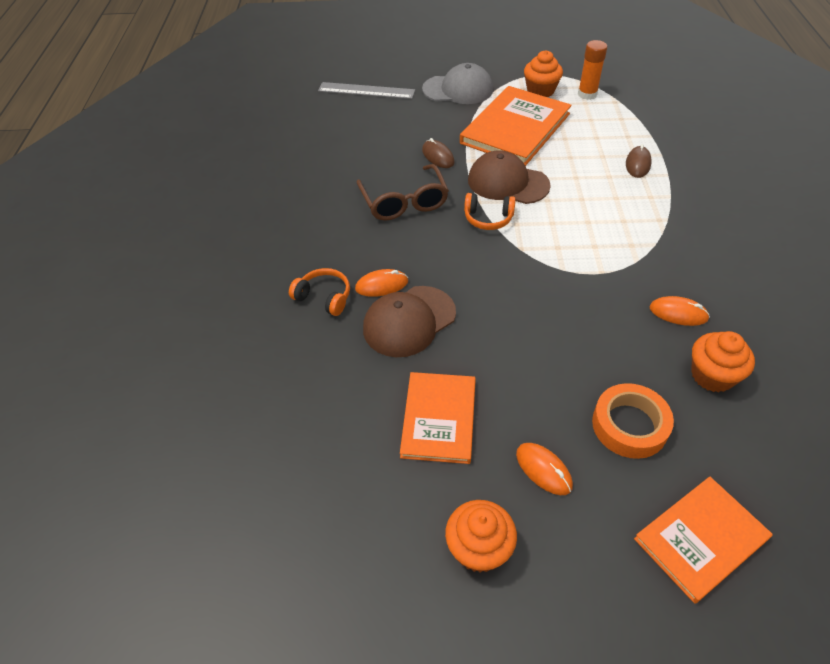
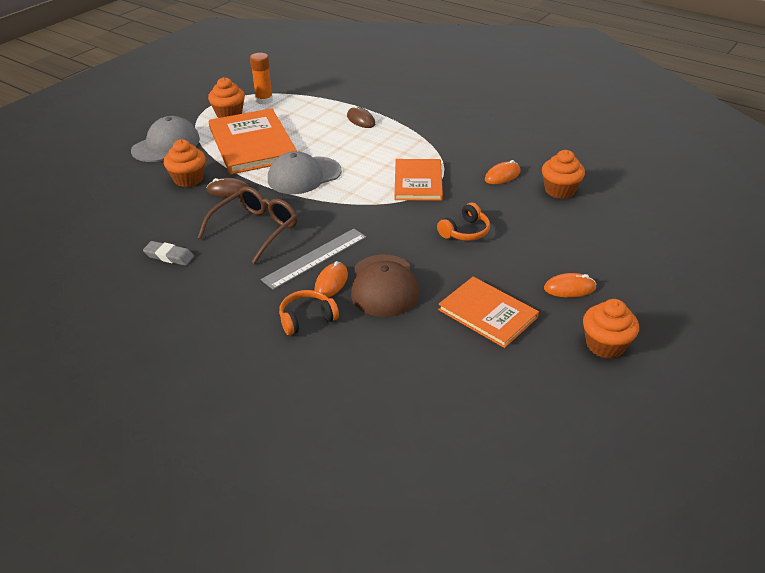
camera: 55 degrees left, 10 degrees down
(327, 179) = (169, 256): none -> grey eraser
(366, 91) = (88, 186): grey ruler -> grey ruler (315, 258)
(404, 201) = (255, 230): brown glasses -> brown glasses turned 75 degrees counterclockwise
(428, 128) = (188, 179): none -> orange cupcake
(488, 218) = (328, 201): orange headphones -> orange headphones (465, 231)
(508, 182) = (304, 176): brown cap -> grey cap
(629, 425) = (567, 238): orange tape -> none
(701, 539) = (663, 255): orange book -> orange book (418, 182)

